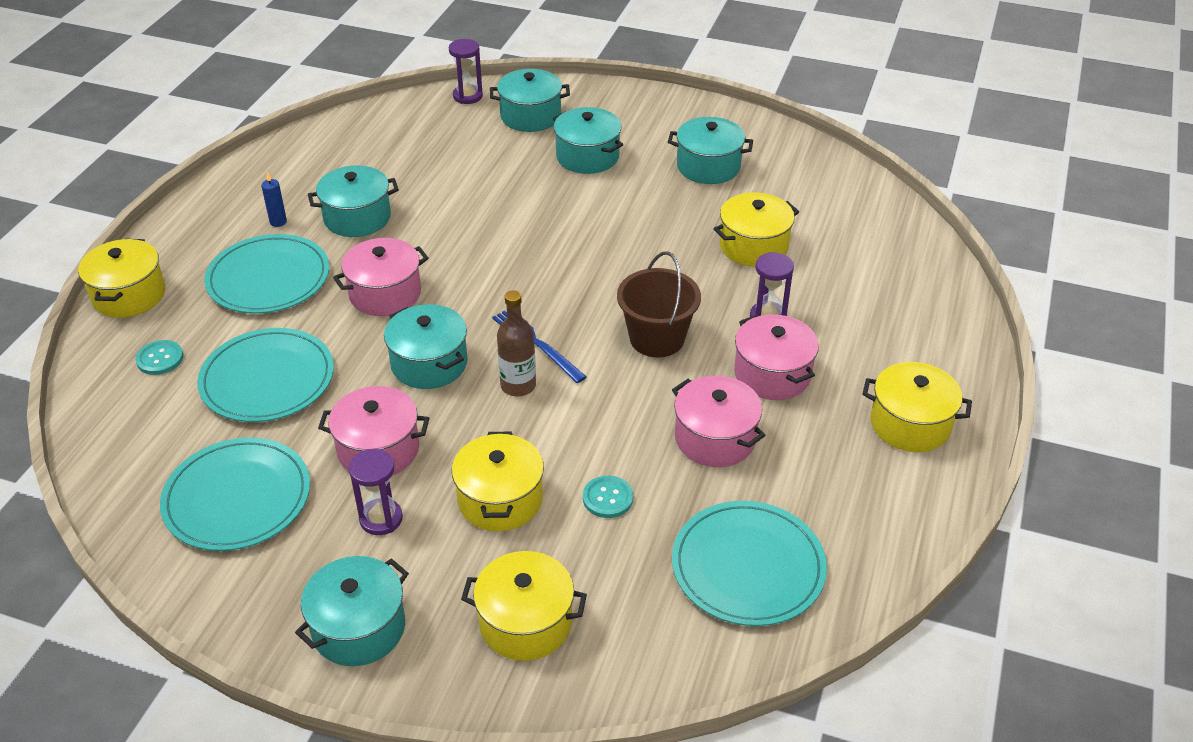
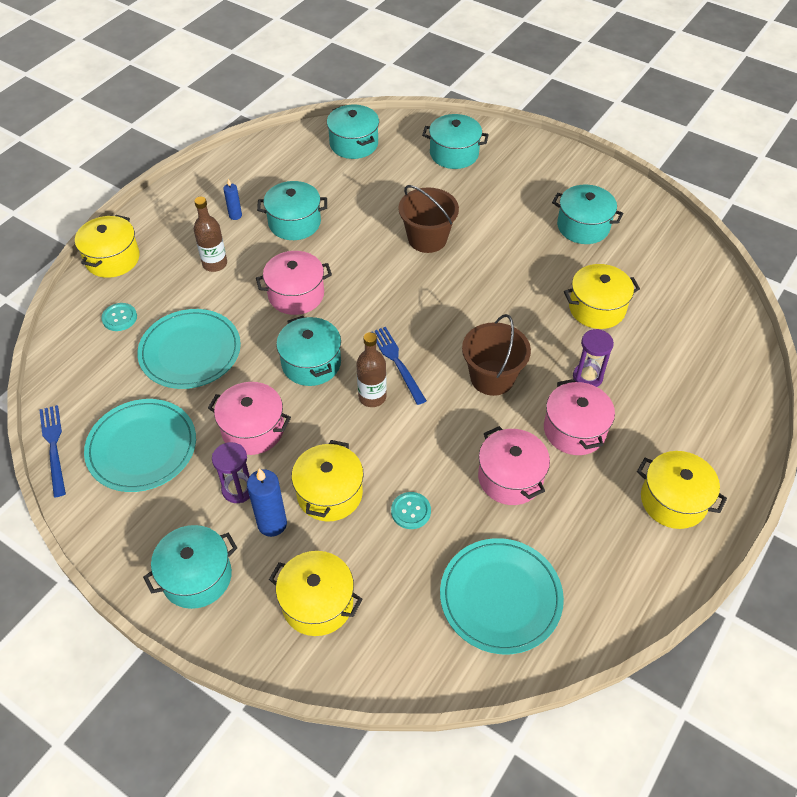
camera: 15 degrees right, 10 degrees up
(115, 521) = (54, 447): none -> blue fork
(268, 278) = (215, 264): turquoise plate -> brown bottle
(438, 548) = (272, 524): none -> blue candle
(467, 96) = (410, 127): purple hourglass -> none
(528, 208) = (427, 239): none -> brown bucket
(587, 156) = (488, 199): turquoise pot -> turquoise pot (354, 144)

